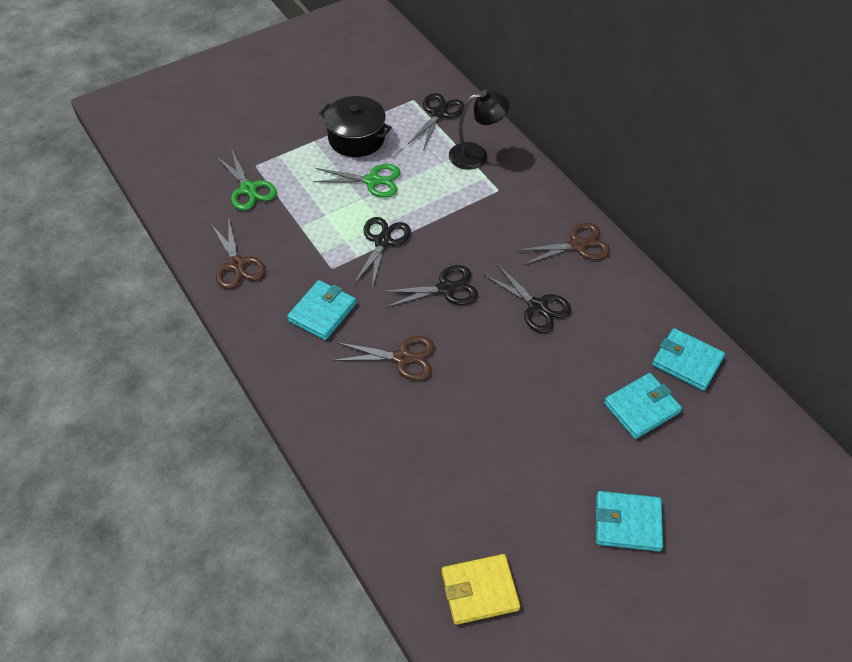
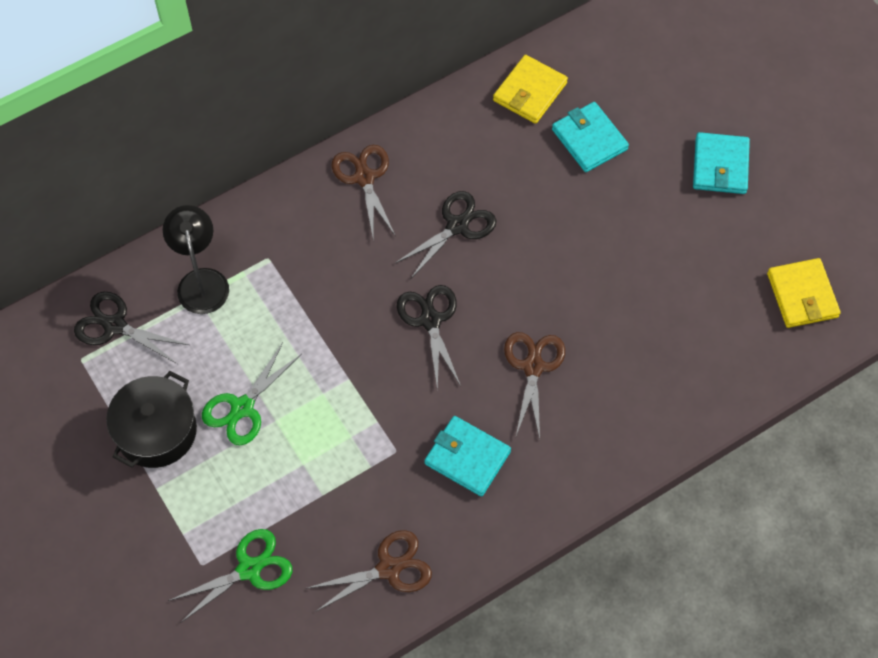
camera: 90 degrees left, 10 degrees up
(372, 181) = (242, 408): green scissors -> green scissors turned 150 degrees counterclockwise
(382, 241) = (353, 392): black scissors -> none
(687, 361) = (530, 92): turquoise wallet -> yellow wallet

